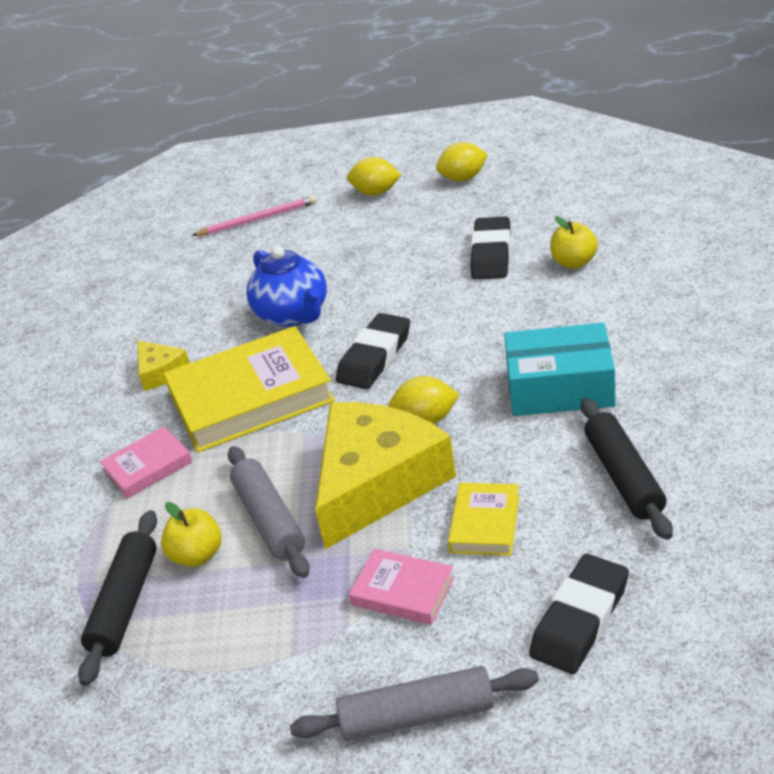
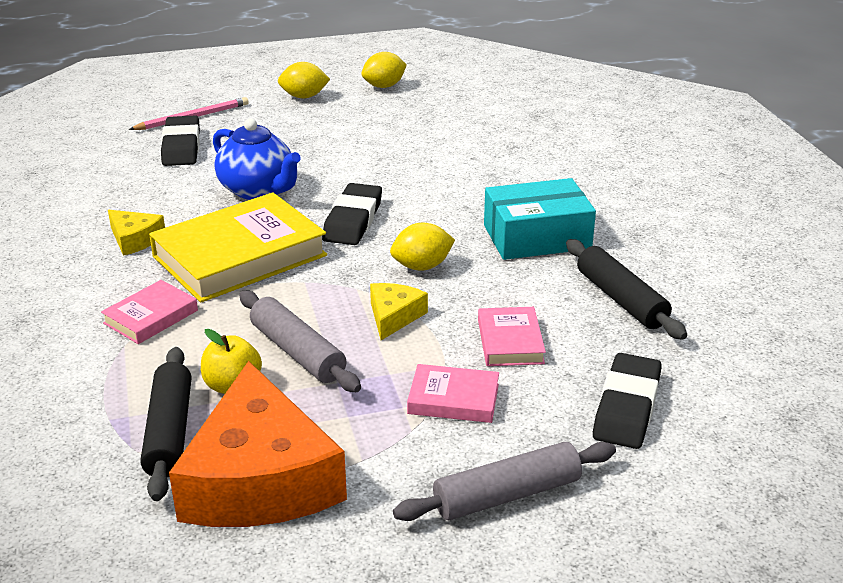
camera: 20 degrees left, 5 degrees down
(189, 667) = (260, 479): none -> orange cheese
(376, 482) = (394, 316): yellow cheese -> yellow cheese, size x0.45
(485, 523) = (510, 341): yellow book -> pink book
(491, 254) = (433, 141): black eraser -> black eraser (181, 147)
(574, 263) = (511, 146): yellow apple -> none

